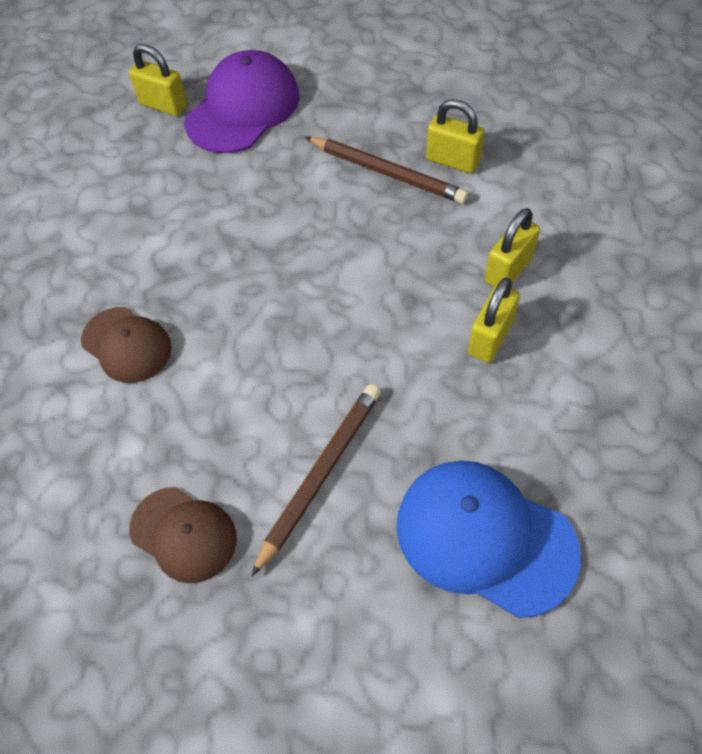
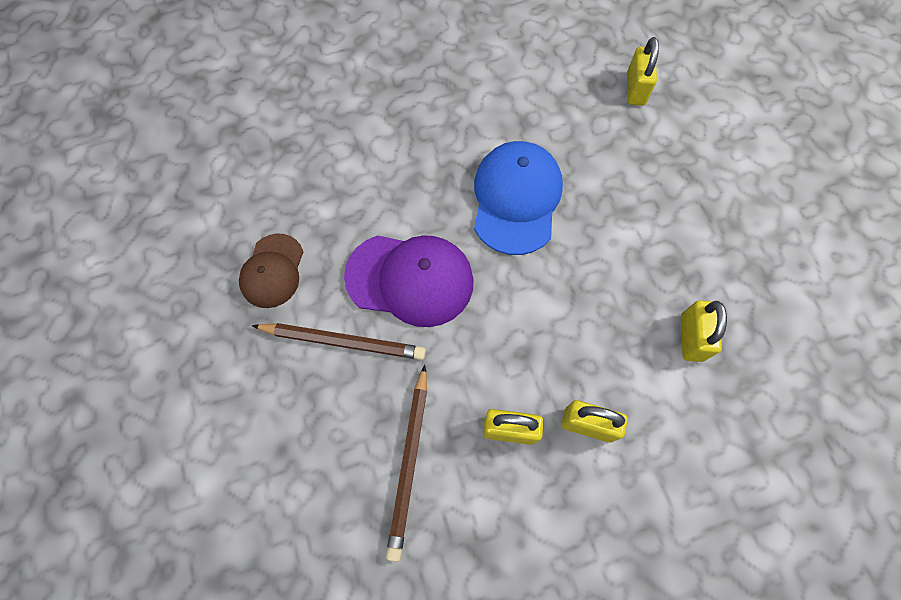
camera: 65 degrees right, 10 degrees up
(127, 345) = (402, 170): brown cap -> none
(243, 108) = (663, 147): purple cap -> purple cap (410, 279)
(387, 173) = (649, 287): brown pencil -> brown pencil (409, 462)
(485, 537) = (329, 479): blue cap -> blue cap (516, 199)

